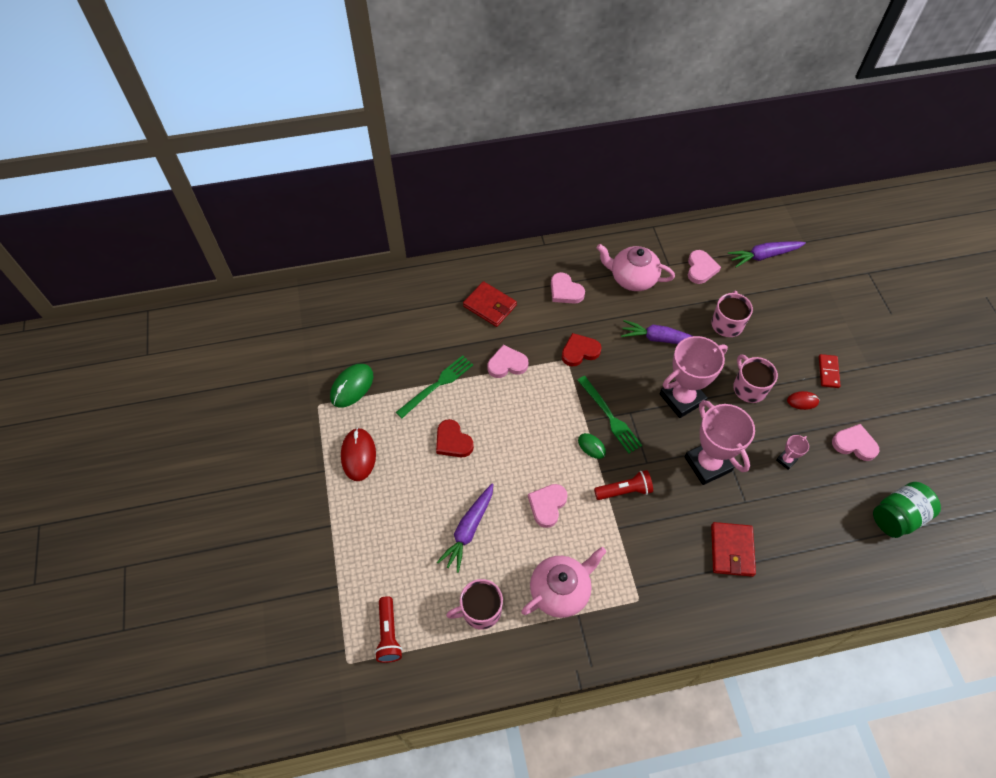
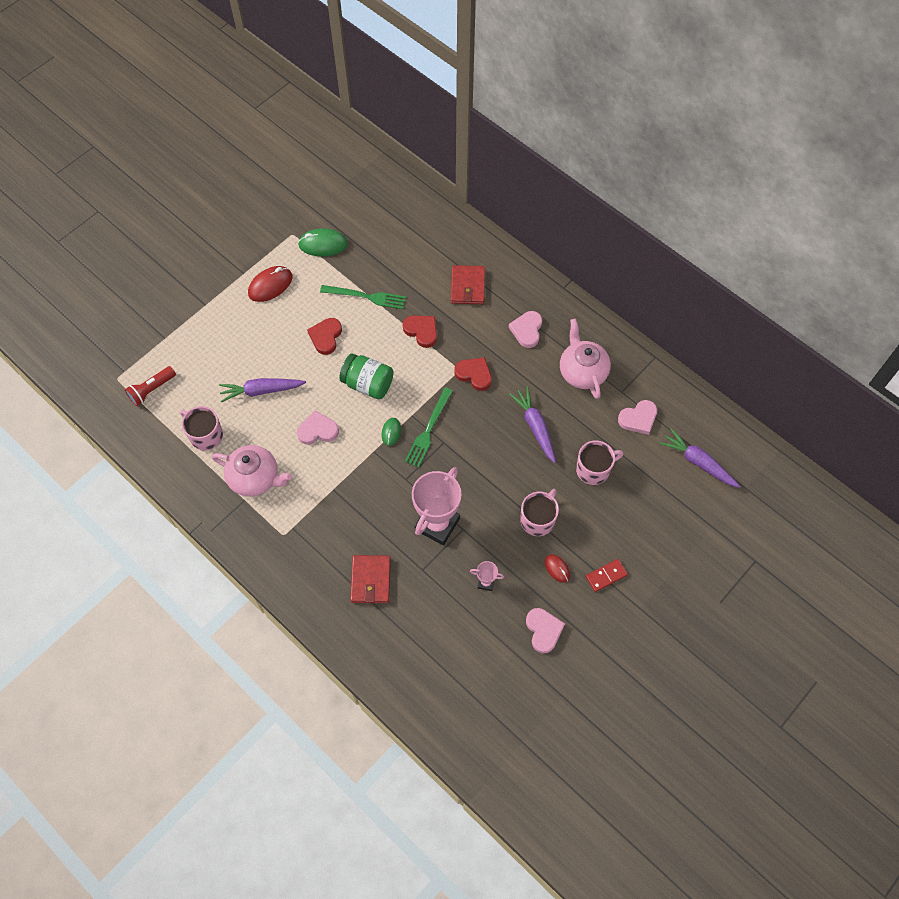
camera: 55 degrees right, 5 degrees up
(507, 364) = (421, 331): pink heart -> red heart
(624, 490) = (368, 476): red flashlight -> none
(682, 398) = (486, 473): pink trophy -> none
(731, 550) = (370, 580): red wallet -> red wallet turned 60 degrees counterclockwise
(897, 517) = (494, 696): green jar -> green jar (368, 384)

